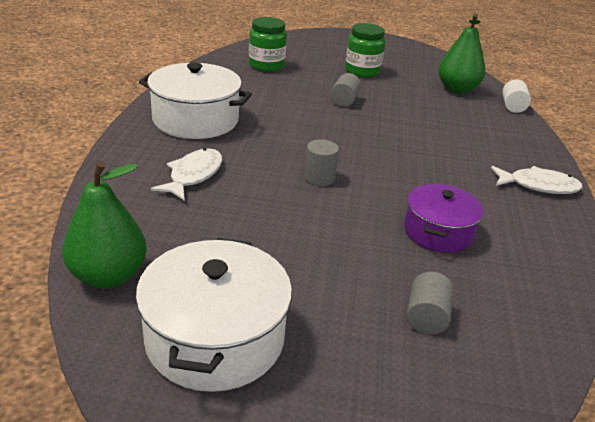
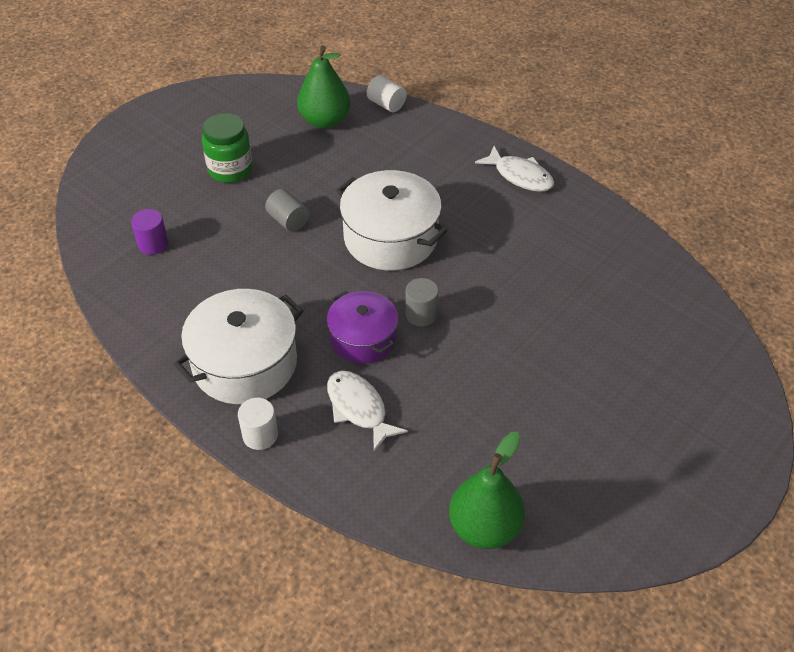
camera: 55 degrees left, 15 degrees up
(134, 142) = (260, 435): none -> white cylinder
(215, 338) = (596, 481): white pot -> white pot (390, 238)
(266, 65) = (153, 244): green jar -> purple cylinder
(426, 317) = (634, 343): grey cylinder -> none
(438, 232) = (544, 278): purple pot -> purple pot (363, 338)
(538, 186) = (520, 176): white fish -> white fish turned 90 degrees clockwise

